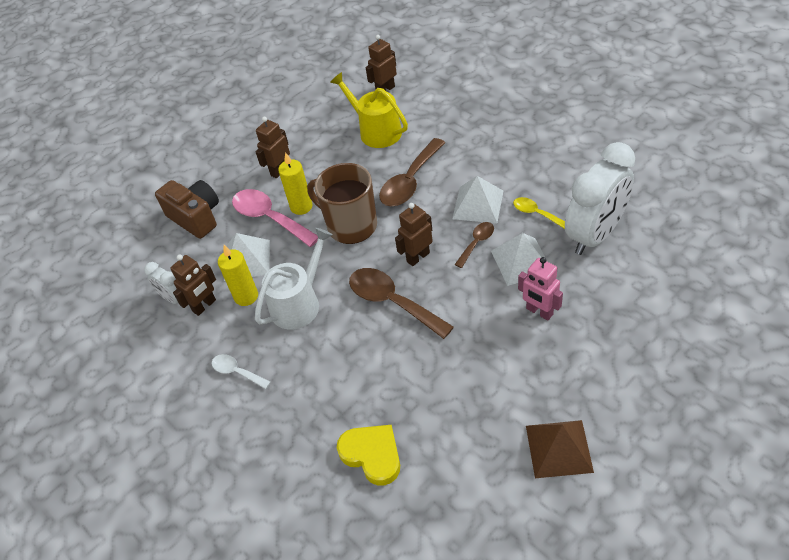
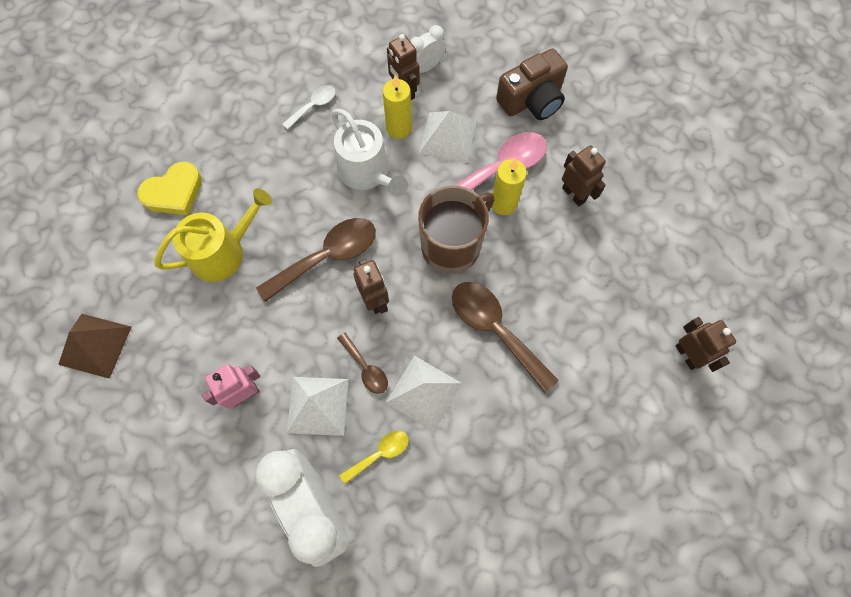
camera: 100 degrees right, 20 degrees up
(376, 131) = (604, 319): yellow watering can -> yellow watering can (223, 252)

